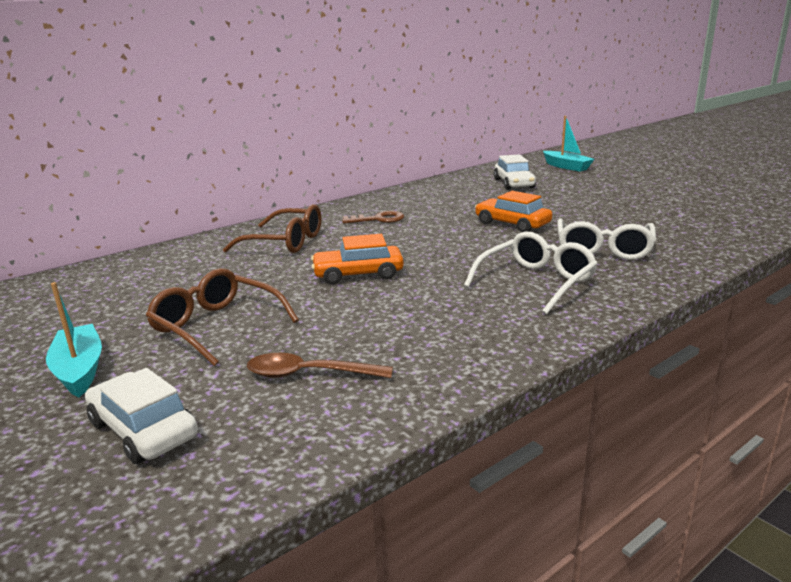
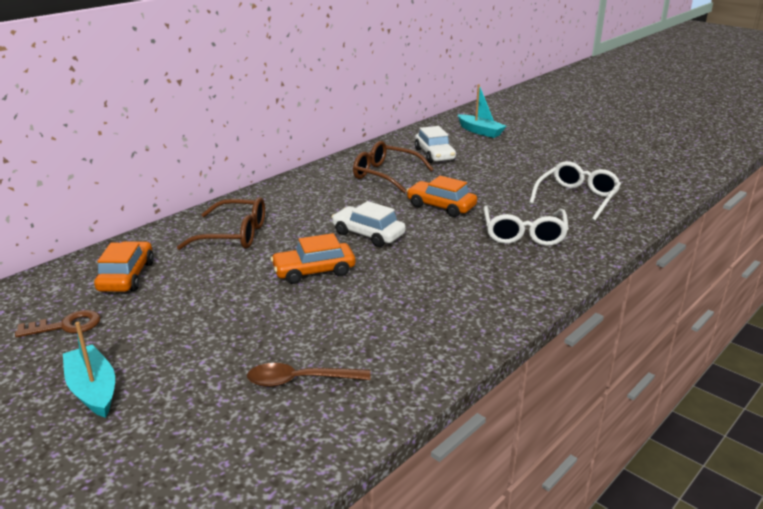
camera: 10 degrees left, 5 degrees up
(143, 430) = (176, 444): white car -> white car (368, 234)
(163, 272) = (126, 276): none -> orange car
(216, 326) = (202, 336): brown glasses -> brown glasses (385, 175)
(378, 219) = (316, 203): brown key -> brown key (66, 326)
(536, 282) = (471, 274): white glasses -> white glasses (577, 198)

